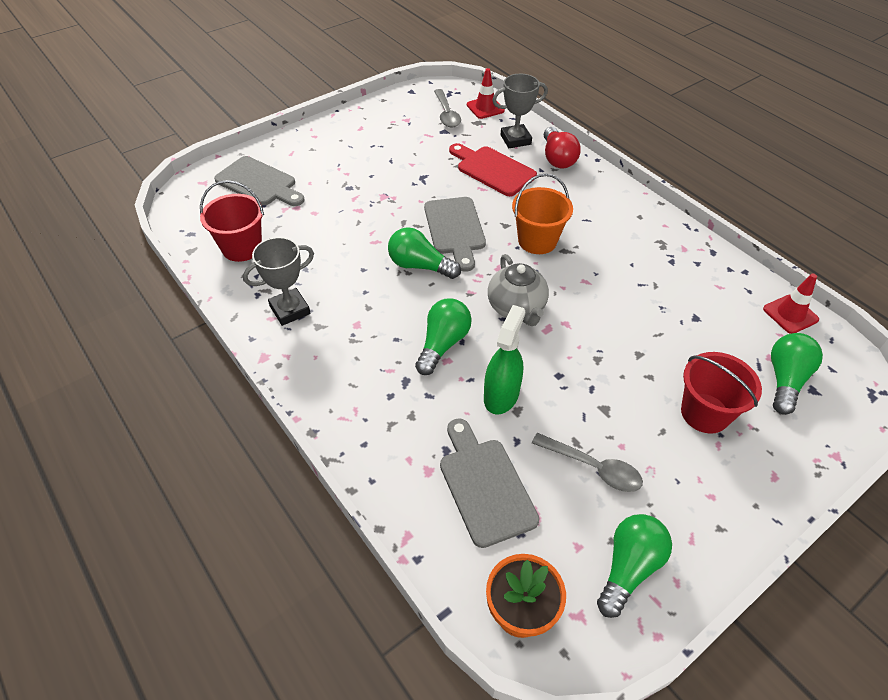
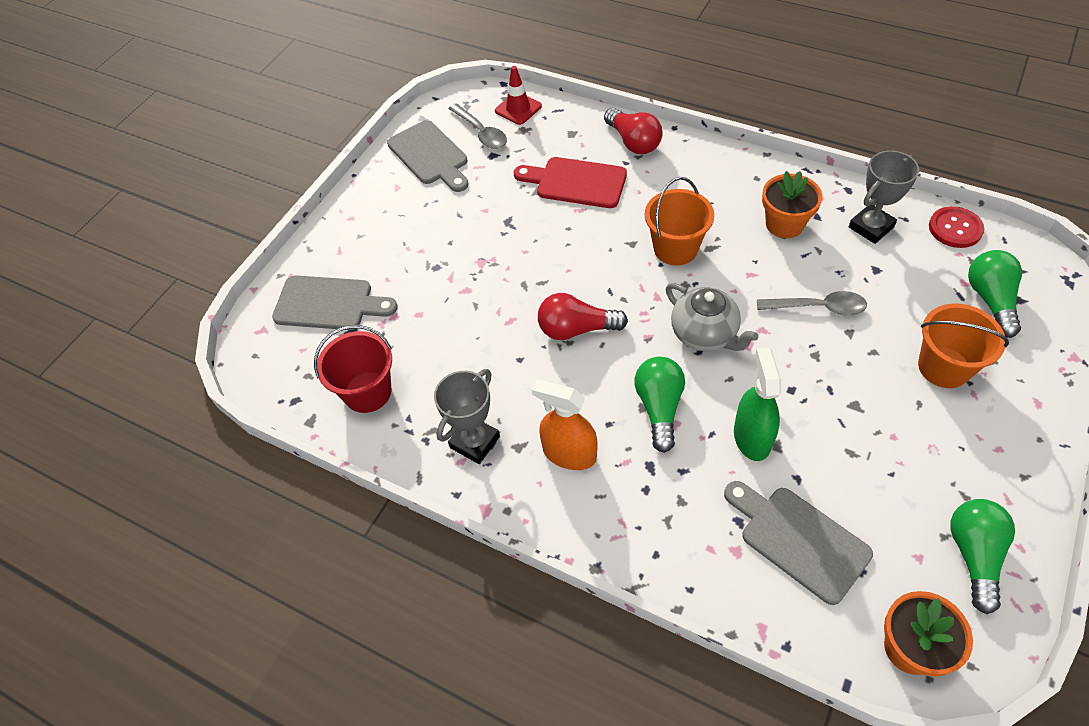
camera: 20 degrees left, 5 degrees up
(351, 346) = (569, 453): none -> orange spray bottle
(420, 266) = (576, 329): green light bulb -> red light bulb
(455, 229) = (584, 270): grey cutting board -> grey cutting board (430, 155)
(515, 140) = (576, 136): grey trophy -> grey trophy (871, 227)
(593, 467) = (882, 471): grey spoon -> grey spoon (817, 307)
(639, 256) = (784, 224): none -> orange flower pot
(705, 413) = (944, 367): red bucket -> orange bucket
(790, 314) = (955, 228): red traffic cone -> red button

